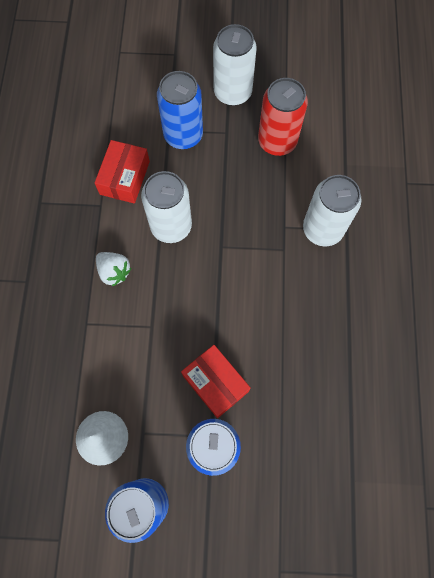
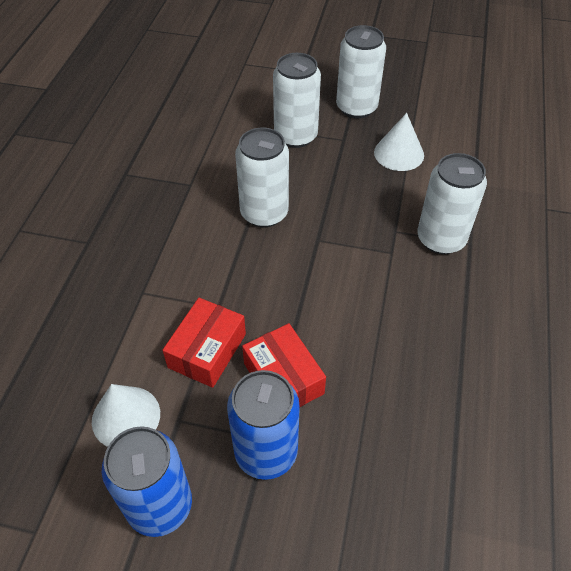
camera: 10 degrees right, 20 degrees down
(114, 272) = (189, 247): white strawberry -> none
(124, 178) = (223, 164): red box -> red box (207, 350)
(183, 135) = (295, 136): blue can -> white can
(277, 141) = (399, 153): red can -> white cone

